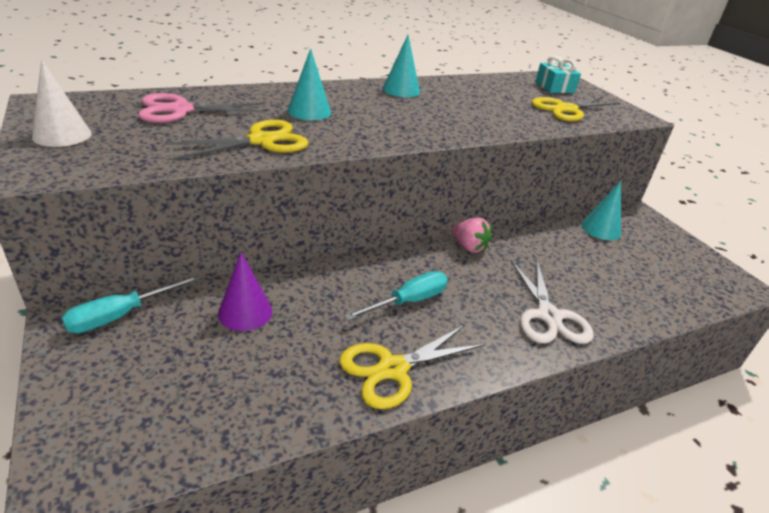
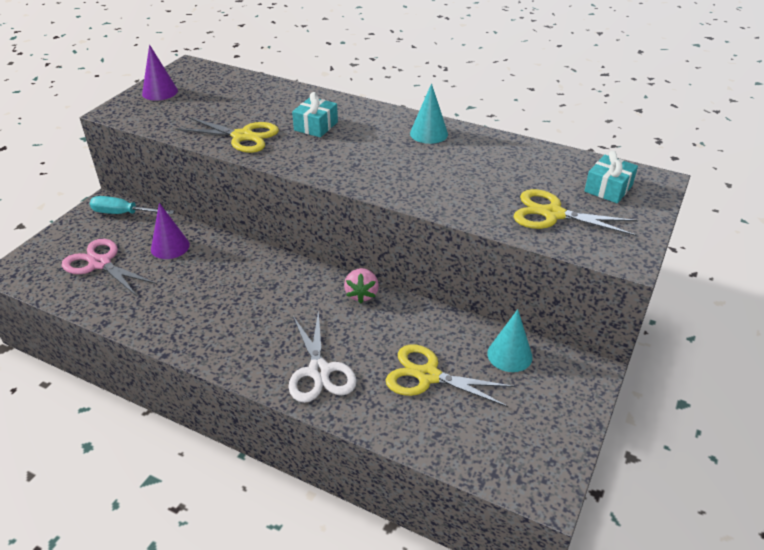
camera: 55 degrees right, 5 degrees up
(62, 135) = (160, 92): white cone -> purple cone
(181, 110) = (243, 96): pink scissors -> pink scissors (100, 263)
(309, 111) = (316, 126): turquoise cone -> turquoise gift
(393, 369) = (179, 325): yellow scissors -> yellow scissors (428, 376)
(408, 301) = (254, 299): turquoise screwdriver -> none
(548, 316) = (319, 371): white scissors -> white scissors turned 60 degrees counterclockwise

